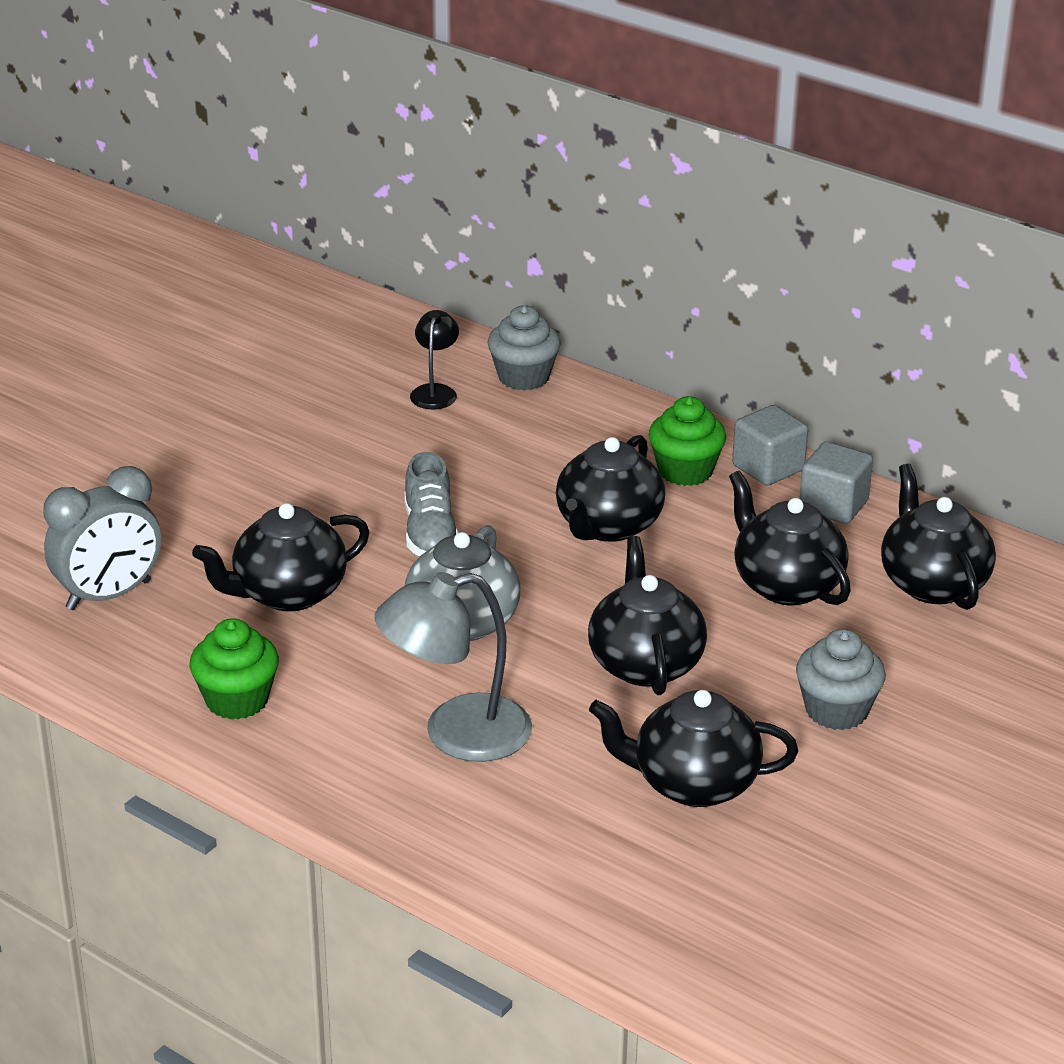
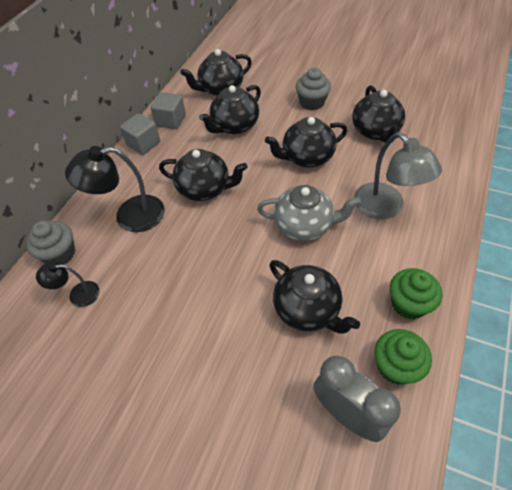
camera: 100 degrees left, 20 degrees up
(430, 534) = (230, 258): grey shoe -> none
(576, 443) = (129, 216): none -> black lamp
(685, 471) = (150, 170): green cupcake -> green cupcake (396, 366)

